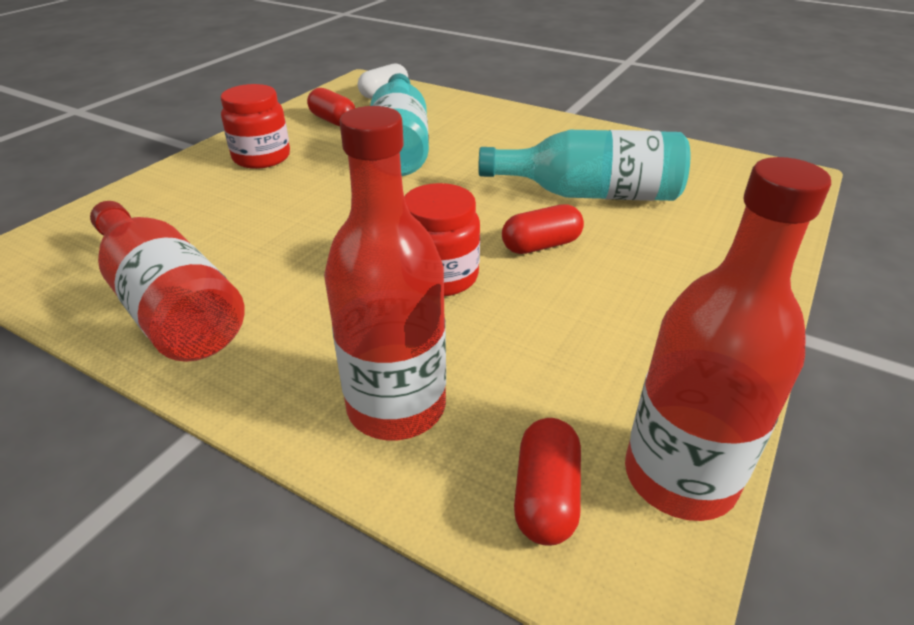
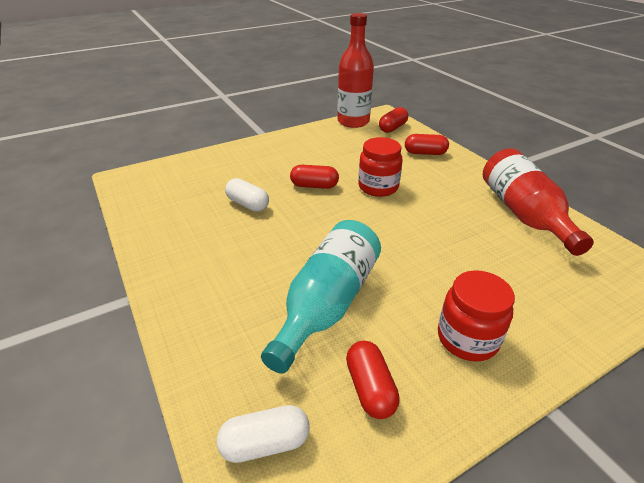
camera: 150 degrees left, 0 degrees up
(396, 407) = (425, 153): red bottle -> red capsule
(590, 194) = (248, 204): turquoise bottle -> white capsule

